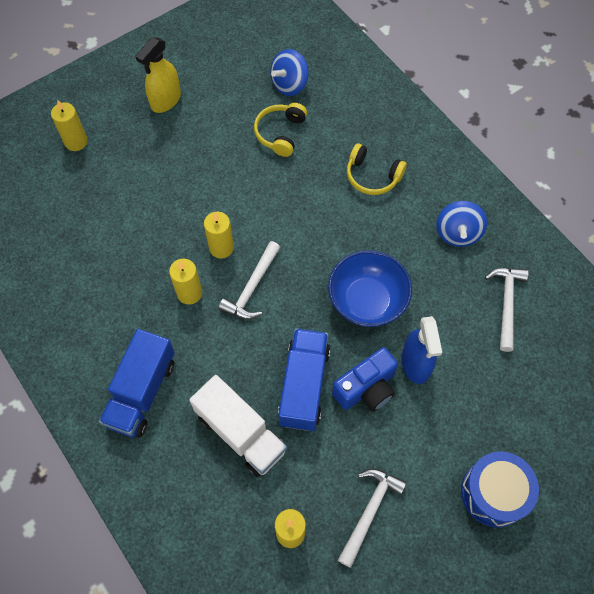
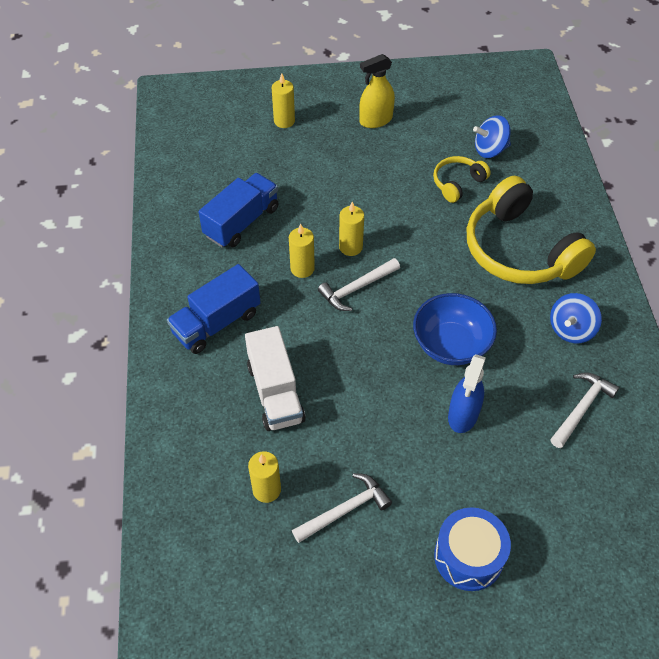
camera: 30 degrees right, 10 degrees down
(303, 386) = (352, 383): blue truck -> blue truck (241, 222)
(366, 388) = (405, 412): blue camera -> none
(372, 176) = (519, 250): yellow headphones -> yellow headphones, size x2.08

